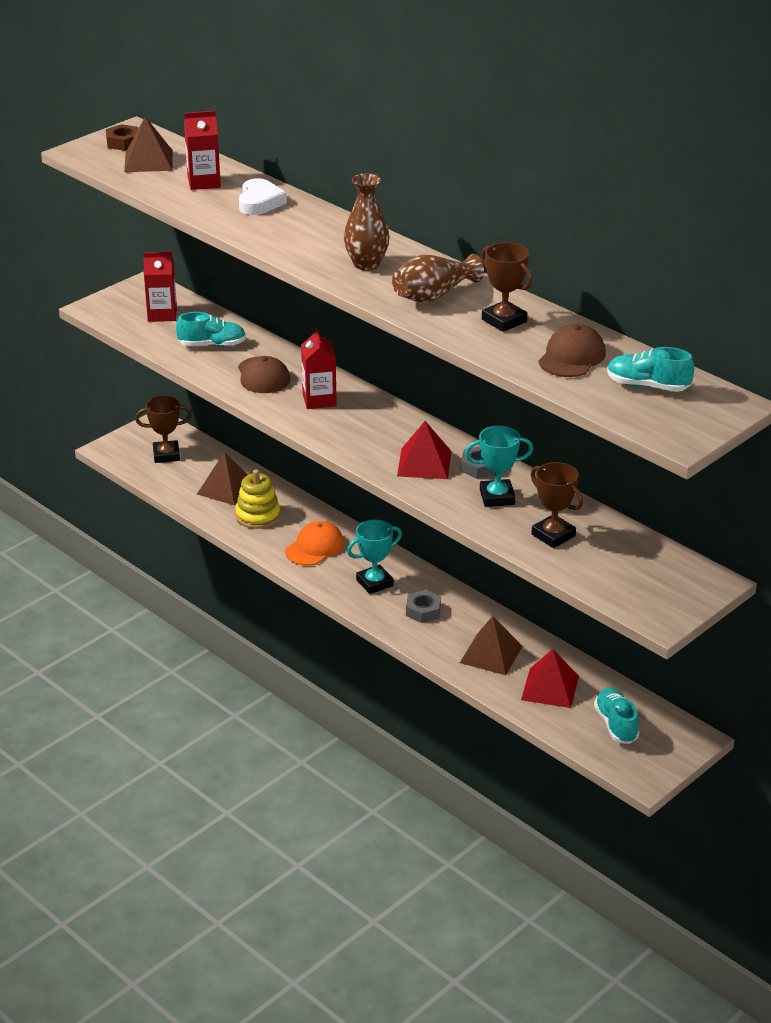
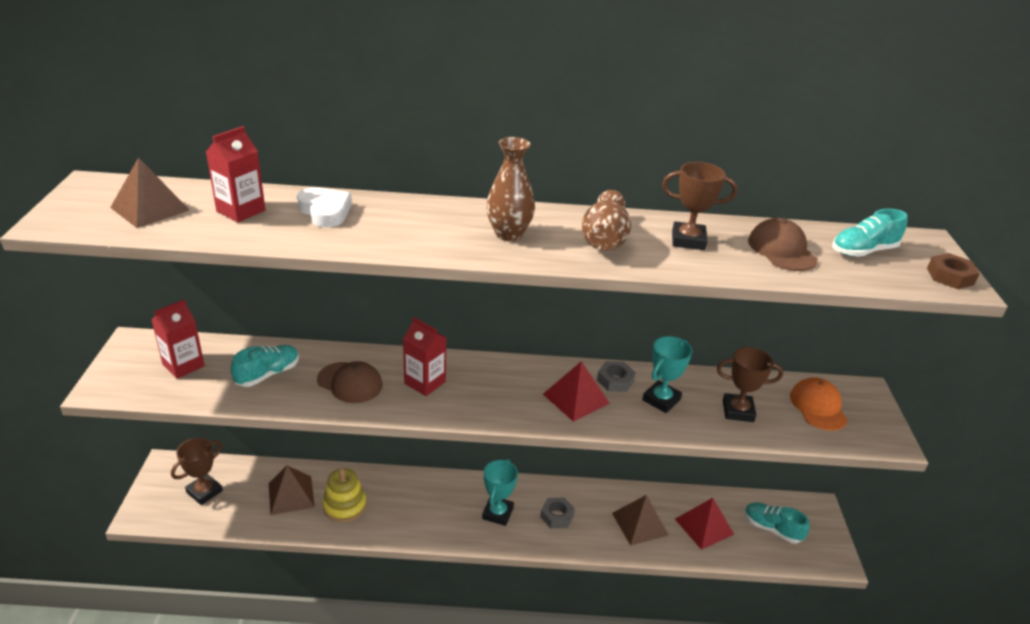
camera: 45 degrees left, 0 degrees up
(123, 142) = (95, 199): brown nut -> brown nut (950, 276)
(314, 547) = (420, 508): orange cap -> orange cap (818, 407)

